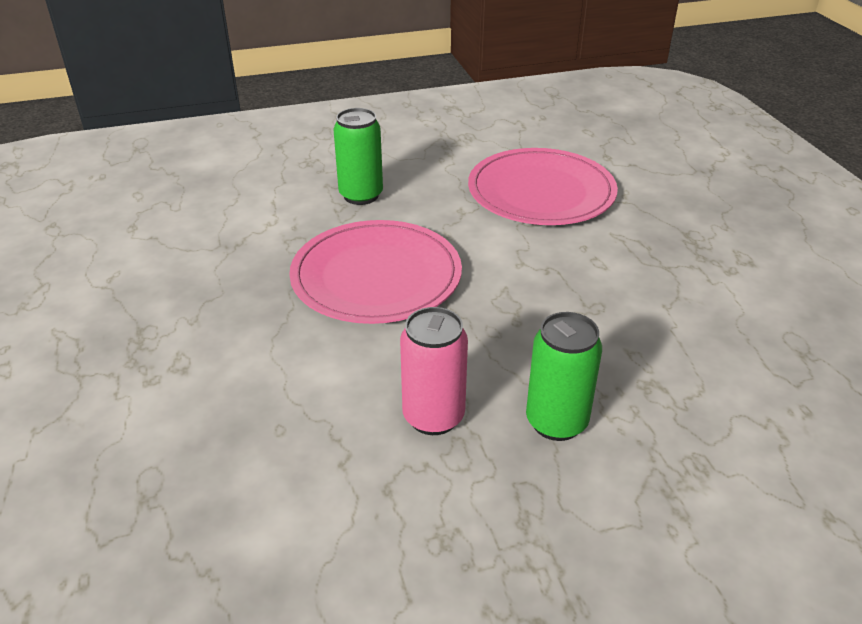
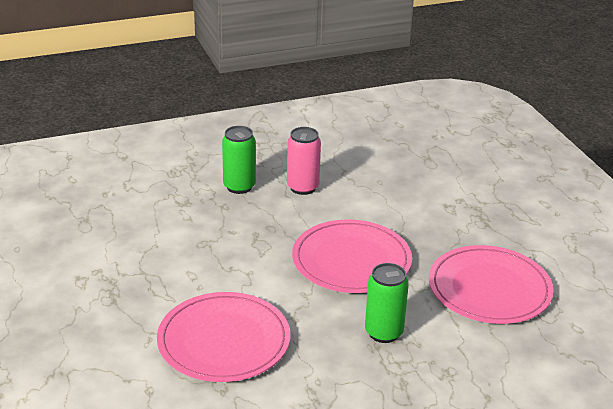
camera: 175 degrees right, 5 degrees down
(207, 237) = (489, 289): none -> pink plate

